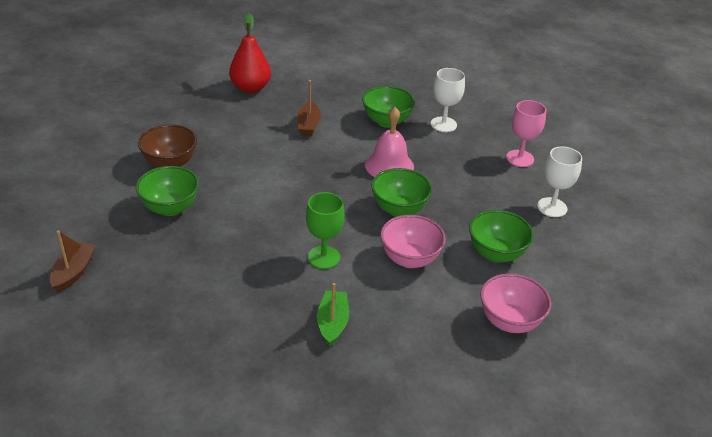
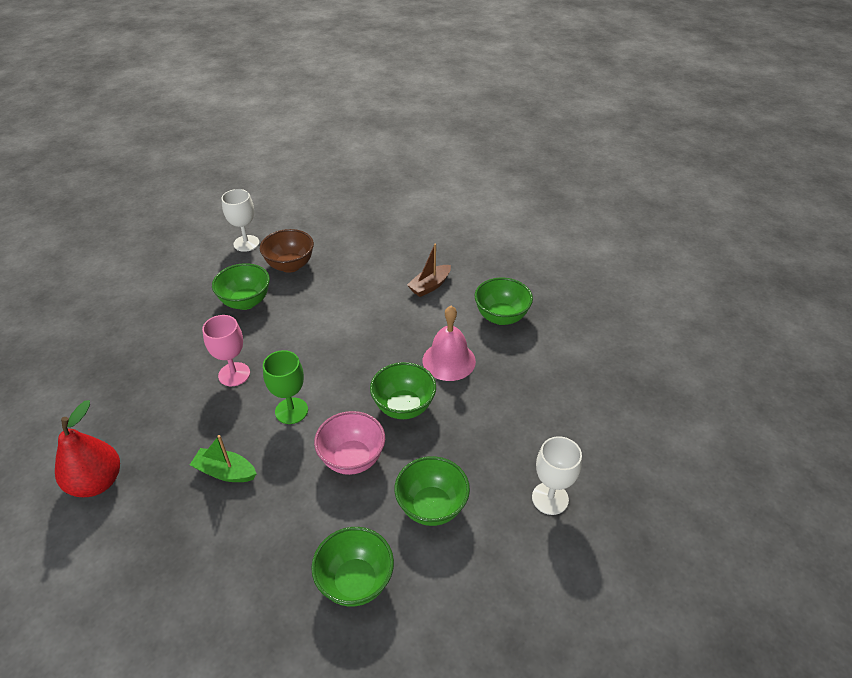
camera: 45 degrees right, 5 degrees up
(74, 272) = (134, 316): brown boat -> none
(250, 88) = (426, 230): red pear -> red pear (97, 482)
(332, 323) = (225, 472): green boat -> green boat turned 120 degrees counterclockwise
(443, 124) = (552, 348): white goblet -> white goblet (246, 243)
(509, 321) = (355, 581): pink bowl -> green bowl
(520, 158) = (585, 426): pink goblet -> pink goblet (234, 374)

